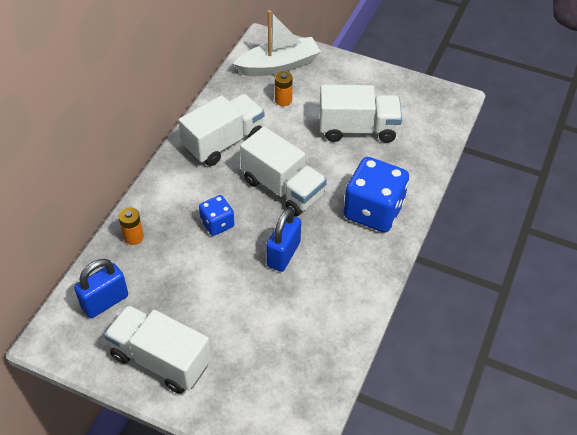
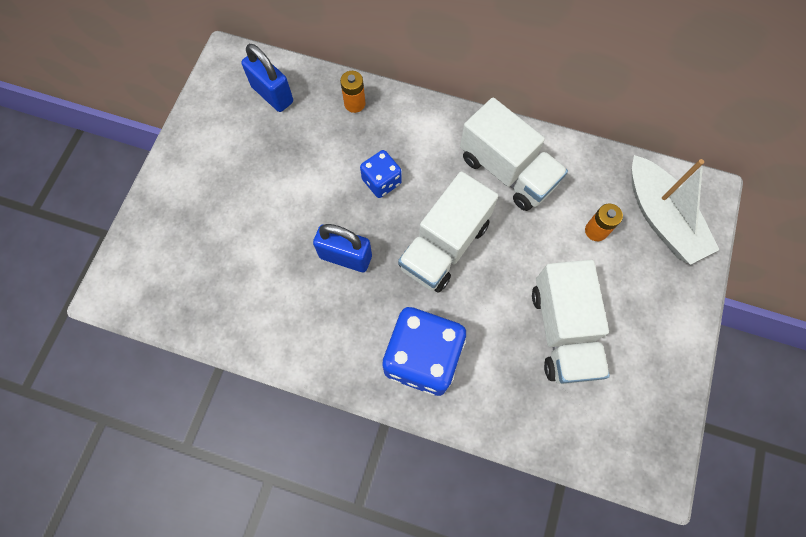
camera: 85 degrees right, 20 degrees up
(160, 360) = (207, 155): white truck -> none

